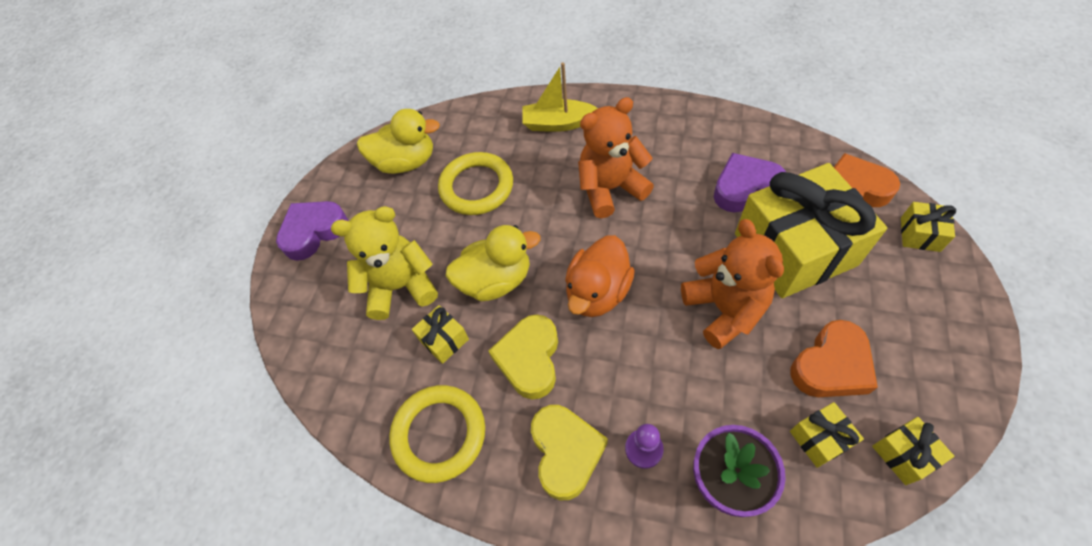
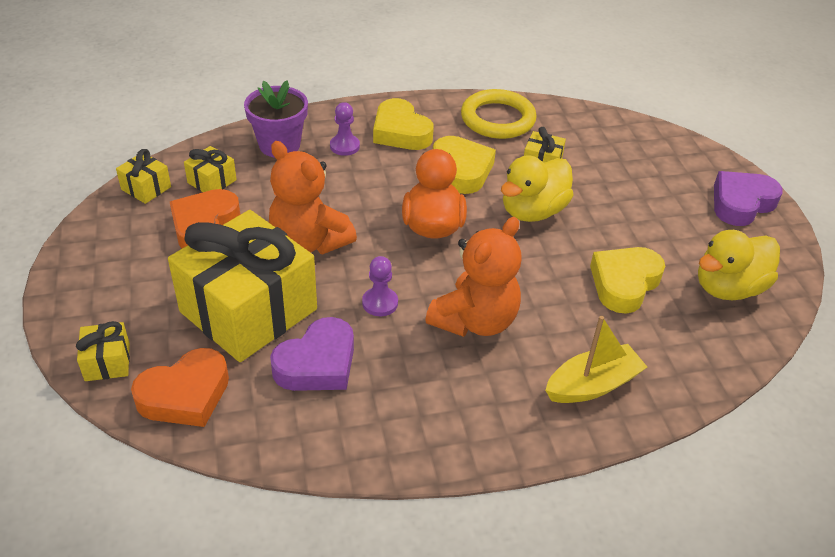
camera: 145 degrees right, 15 degrees down
(314, 232) = (741, 203): purple heart -> purple heart turned 150 degrees counterclockwise
(400, 286) = (613, 186): yellow teddy bear -> none
(476, 187) = (624, 283): yellow ring -> yellow heart
(679, 225) = (380, 303): none -> purple pawn

